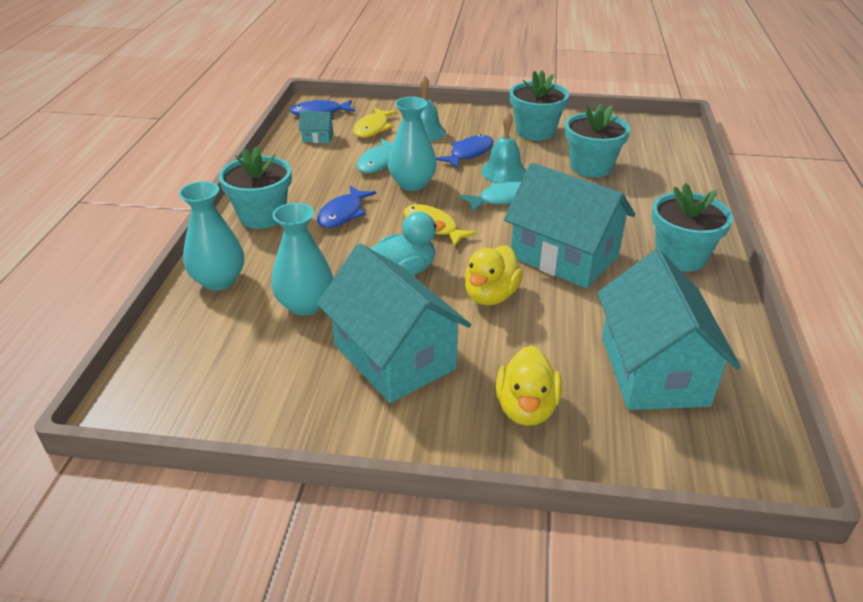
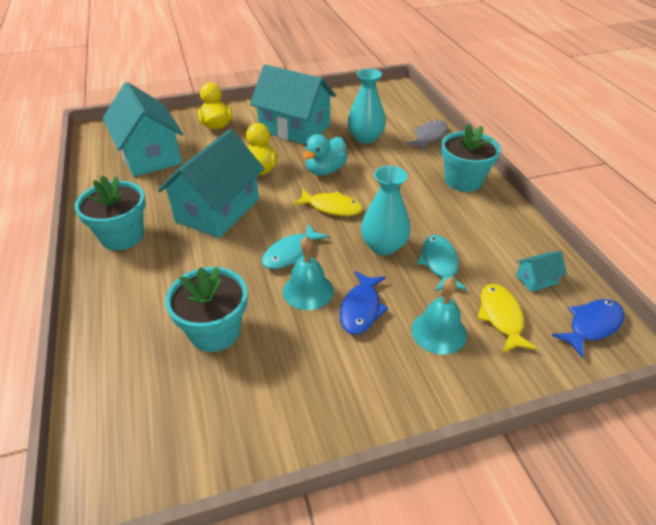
camera: 155 degrees right, 5 degrees up
(219, 280) = (429, 136): turquoise vase -> grey fish
(343, 214) = (409, 199): blue fish -> none
(535, 132) = (305, 385): turquoise flower pot -> none
(564, 257) = (218, 210): turquoise house -> turquoise house turned 75 degrees counterclockwise

